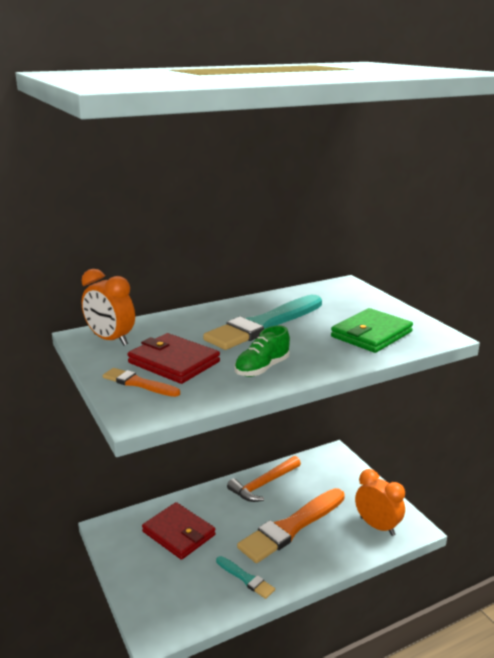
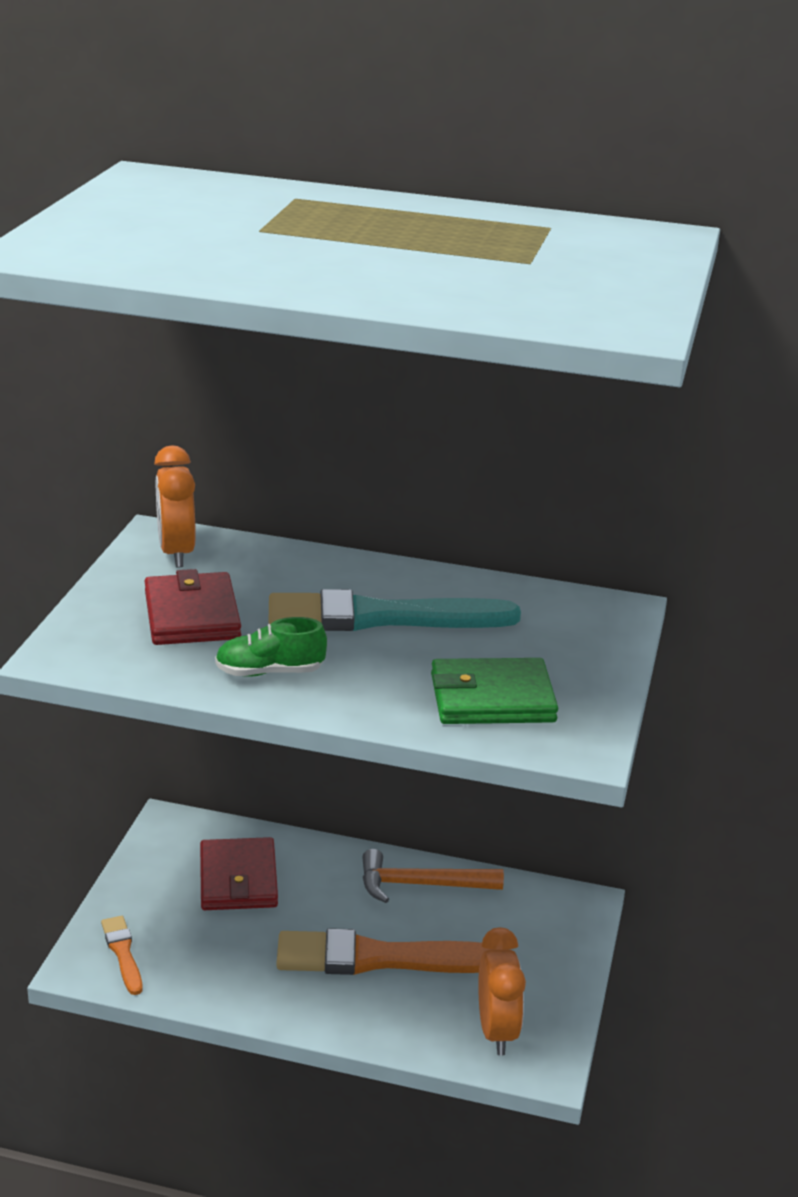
camera: 40 degrees right, 5 degrees up
(138, 383) = (115, 622): orange brush -> orange brush (122, 953)
(246, 578) = (245, 978): turquoise brush -> none

